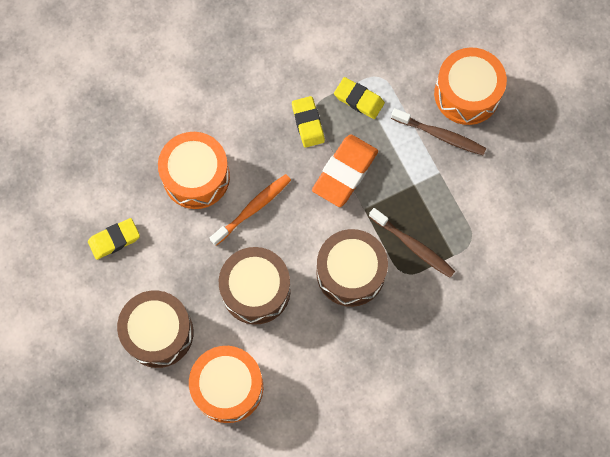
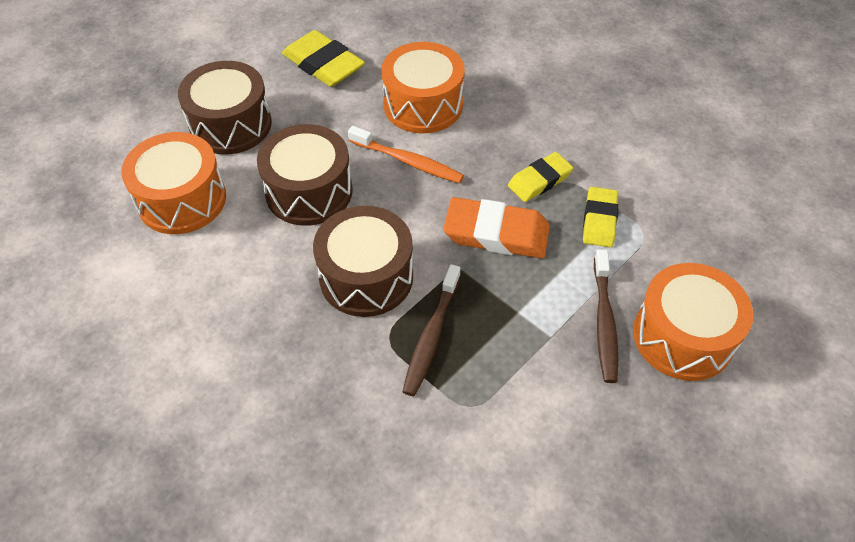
camera: 70 degrees right, 20 degrees down
(114, 240) = (323, 64): yellow eraser -> yellow eraser, size x1.55

